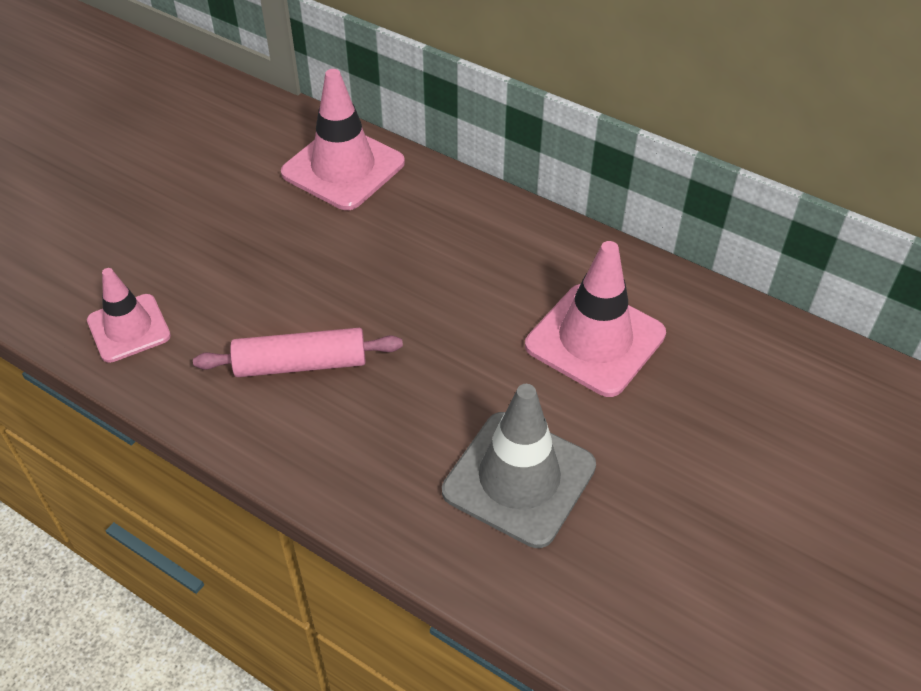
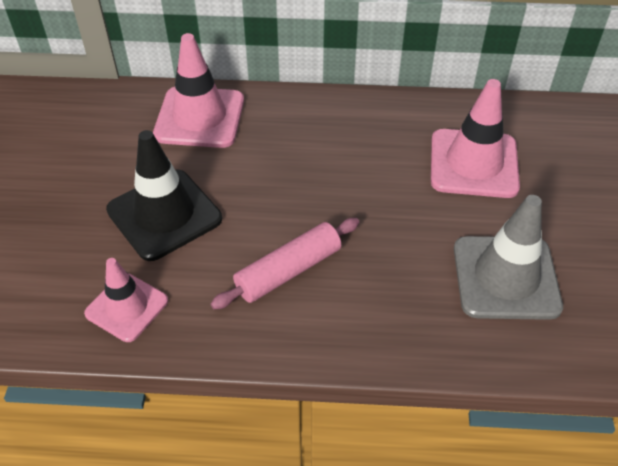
camera: 30 degrees left, 0 degrees up
(231, 254) = (164, 214): none -> black traffic cone

